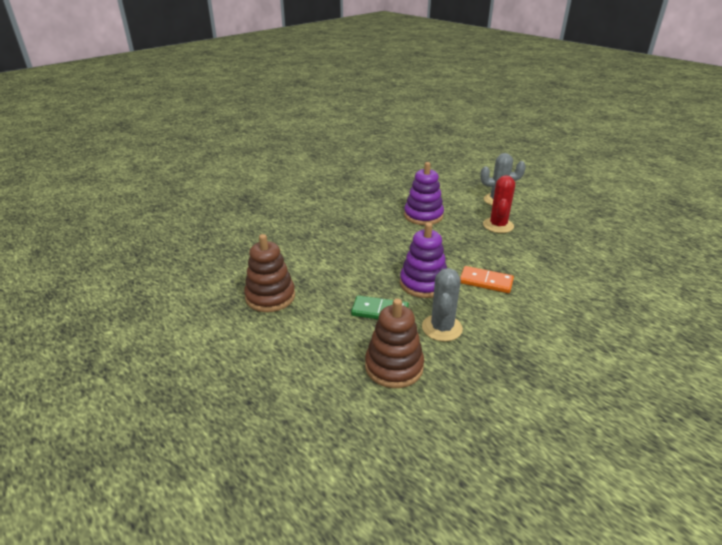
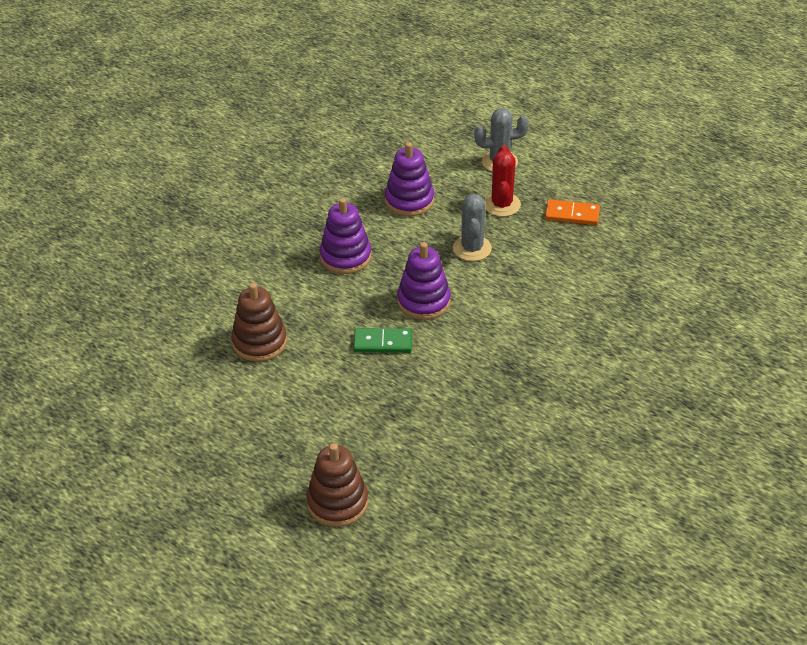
camera: 10 degrees left, 10 degrees up
(363, 245) = (345, 257): none -> purple stacking toy
(394, 367) = (409, 401): brown stacking toy -> brown stacking toy (337, 502)
(442, 328) = (450, 353): grey cactus -> grey cactus (472, 248)
(486, 282) = (491, 289): orange domino -> orange domino (572, 214)

